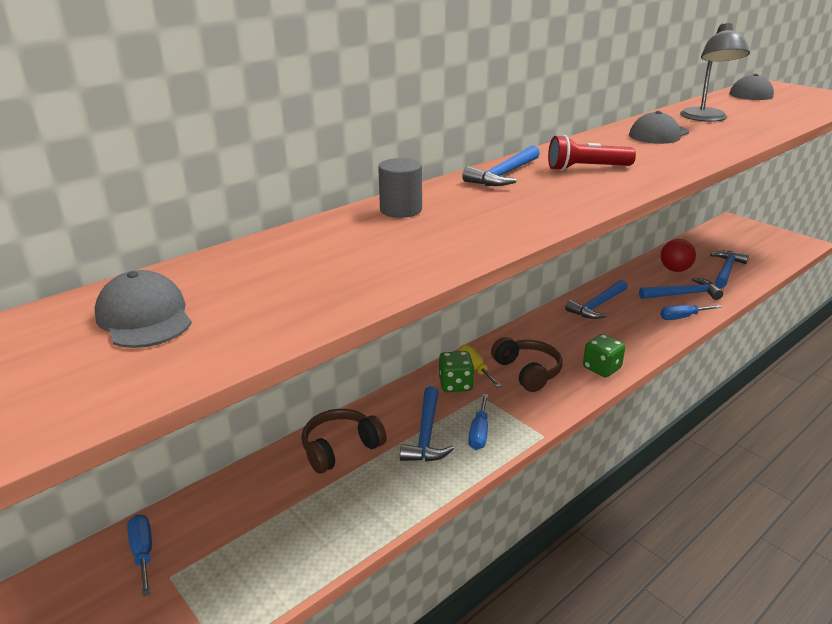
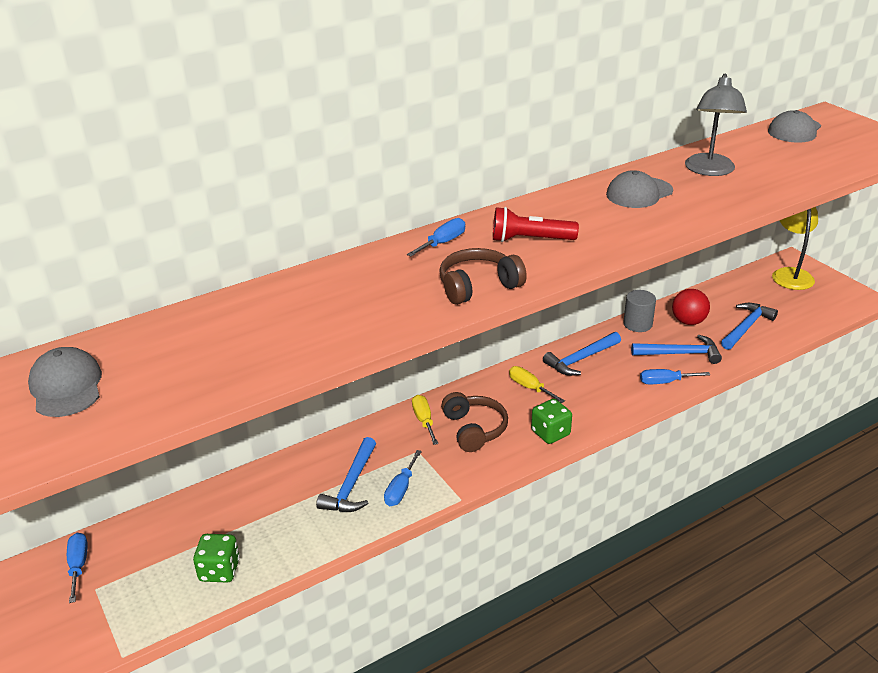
camera: 10 degrees right, 5 degrees up
(340, 448) = (268, 490): brown headphones -> brown headphones (478, 286)
(401, 210) = (322, 283): grey cylinder -> grey cylinder (637, 324)
(455, 384) = (398, 436): green dice -> green dice (219, 570)
(503, 175) = (443, 243): blue hammer -> blue screwdriver
(562, 332) = (529, 387): none -> yellow screwdriver
(738, 230) = (790, 274): none -> yellow lamp

